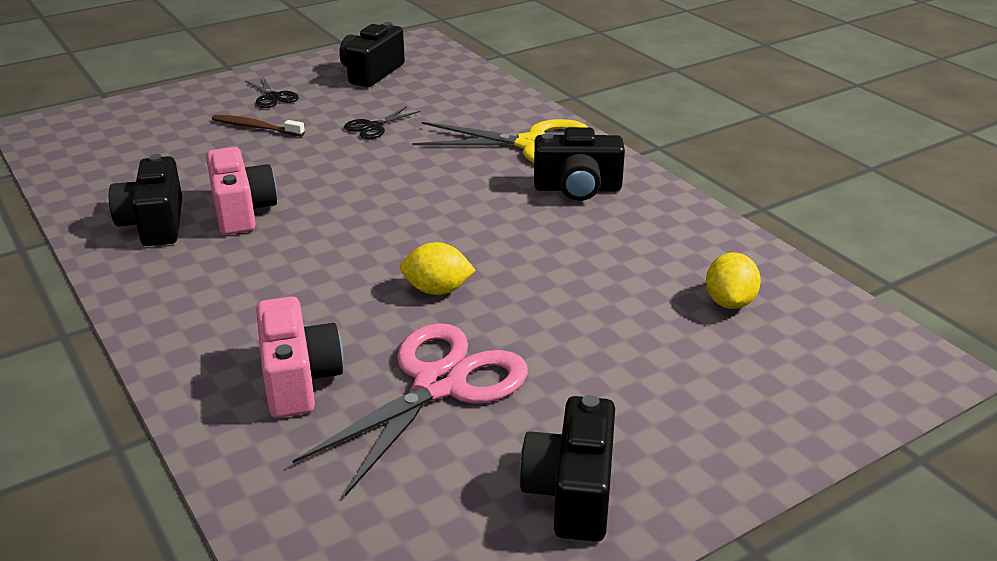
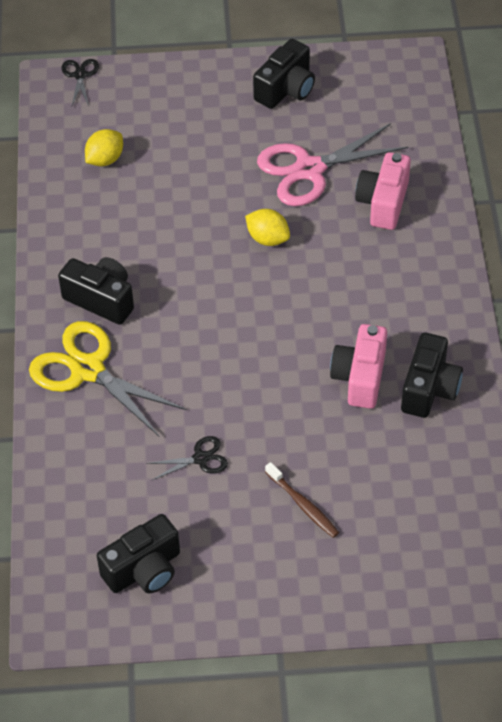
camera: 150 degrees left, 20 degrees up
(273, 97) = (264, 560): black scissors -> black scissors (80, 75)

